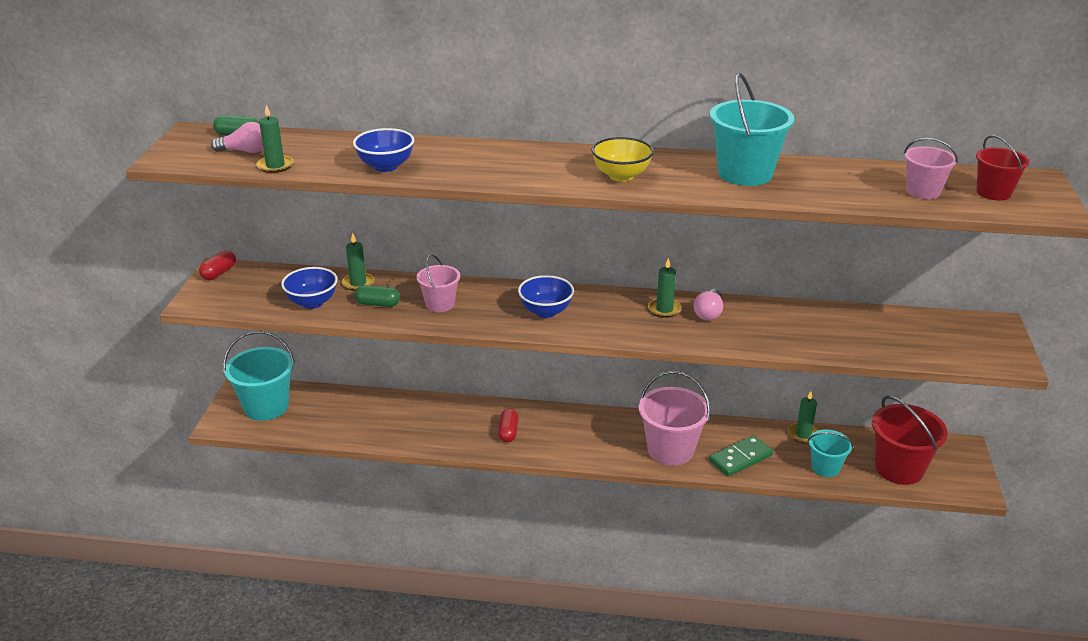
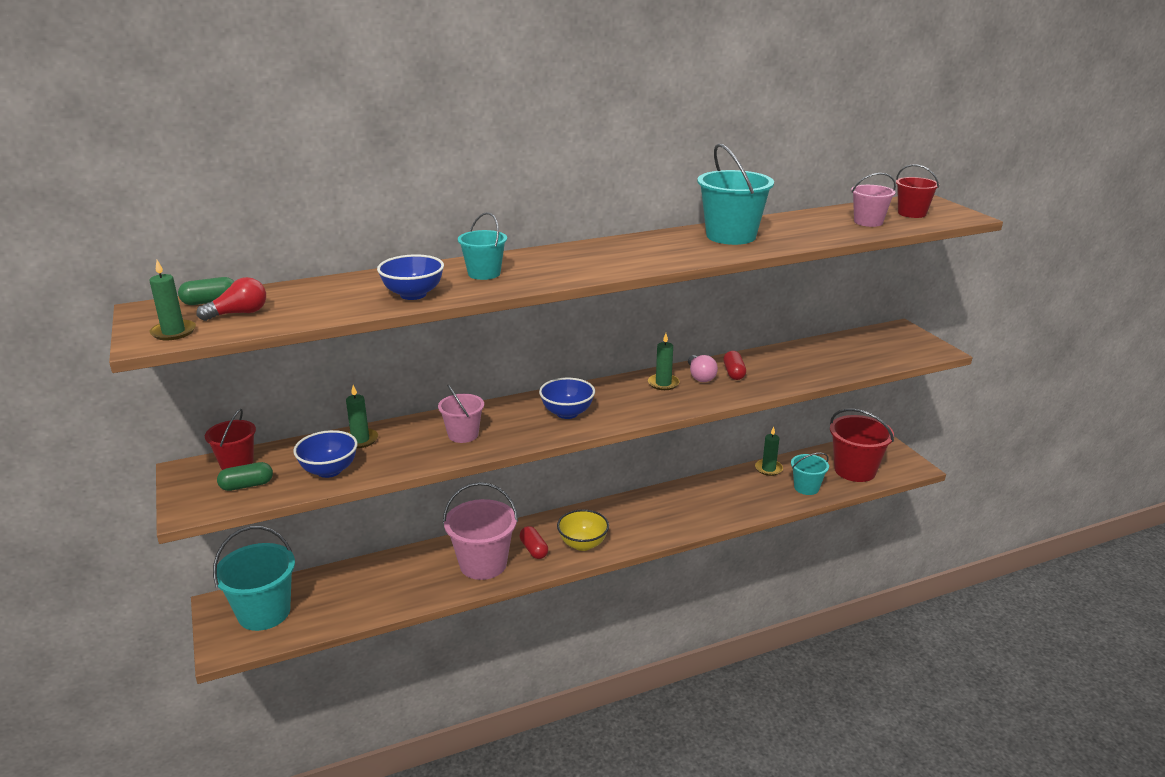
camera: 30 degrees left, 5 degrees down
(219, 273) = (190, 473): red capsule -> red capsule (734, 373)
(245, 151) = (239, 313): pink light bulb -> red light bulb
(255, 275) = (237, 463): none -> red bucket
(275, 166) = (292, 319): green candle -> green candle (173, 332)
(378, 304) = (401, 452): green capsule -> green capsule (247, 485)
(466, 159) = (484, 273): none -> turquoise bucket
(621, 176) = (638, 257): yellow bowl -> yellow bowl (583, 544)
(670, 450) = (682, 515): pink bucket -> pink bucket (483, 564)
(740, 458) = (740, 502): green domino -> none

